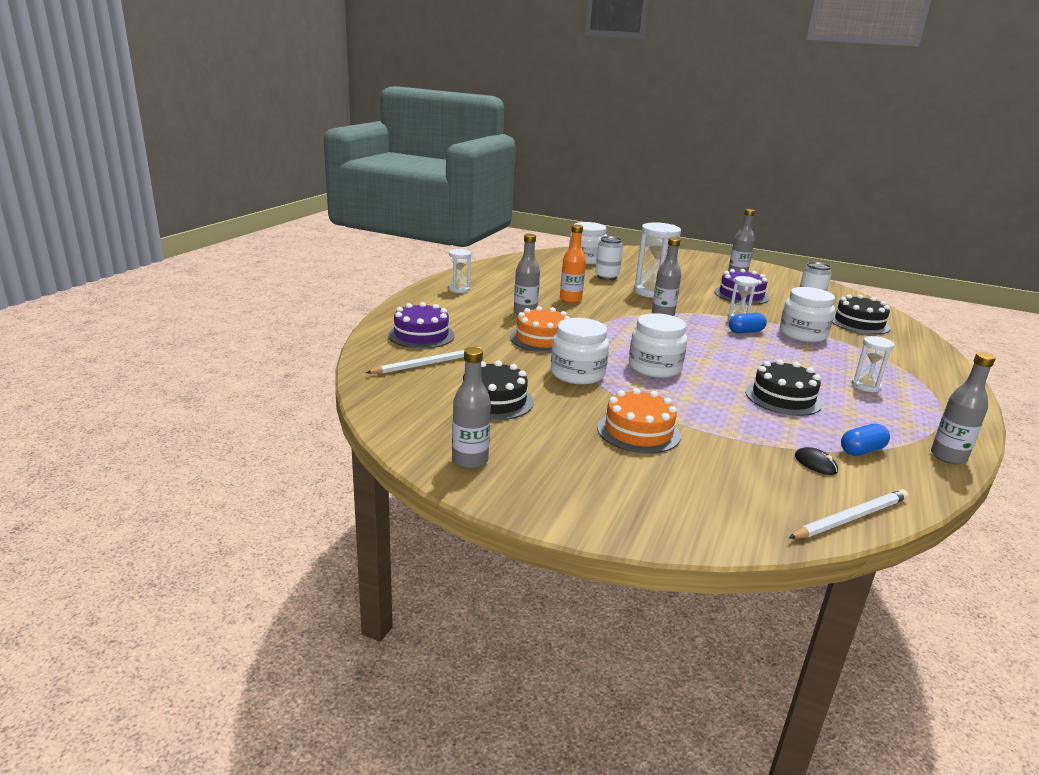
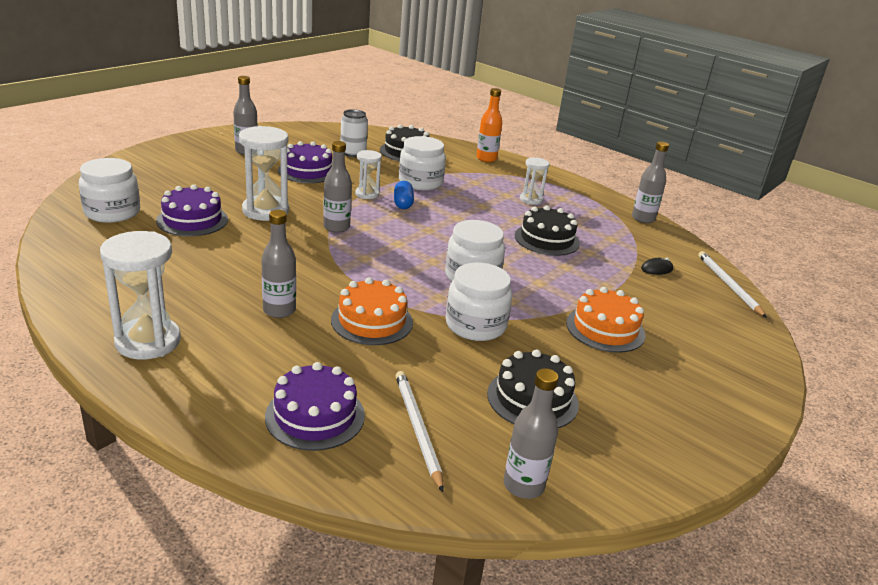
camera: 75 degrees left, 5 degrees up
(459, 289) = (148, 341): white hourglass -> white hourglass, size x1.77
(470, 460) = (665, 447): grey bottle -> grey bottle (523, 485)
(570, 299) = (254, 266): orange bottle -> orange bottle (486, 159)
(607, 277) = (192, 220): white can -> purple cake
(862, 450) = (636, 244): blue capsule -> none

